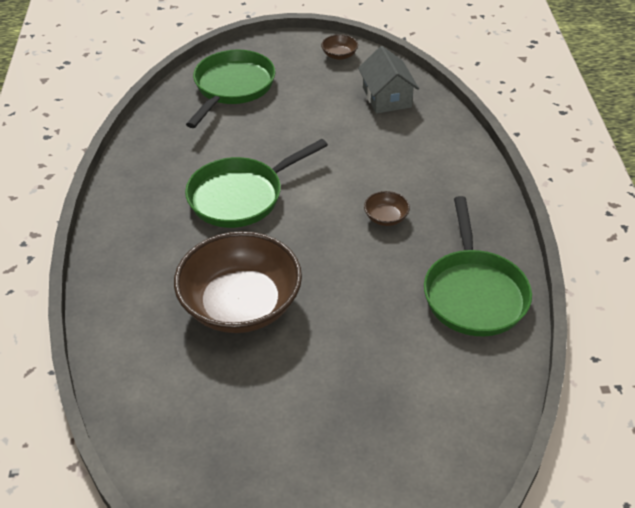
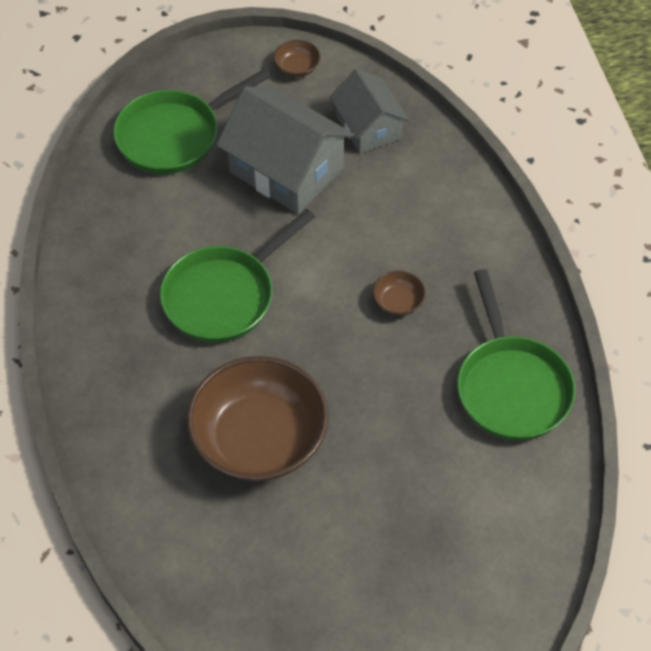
camera: 10 degrees left, 10 degrees up
(232, 87) = (174, 136): green pan -> green pan turned 135 degrees counterclockwise
(314, 118) = (286, 170): none -> grey house

